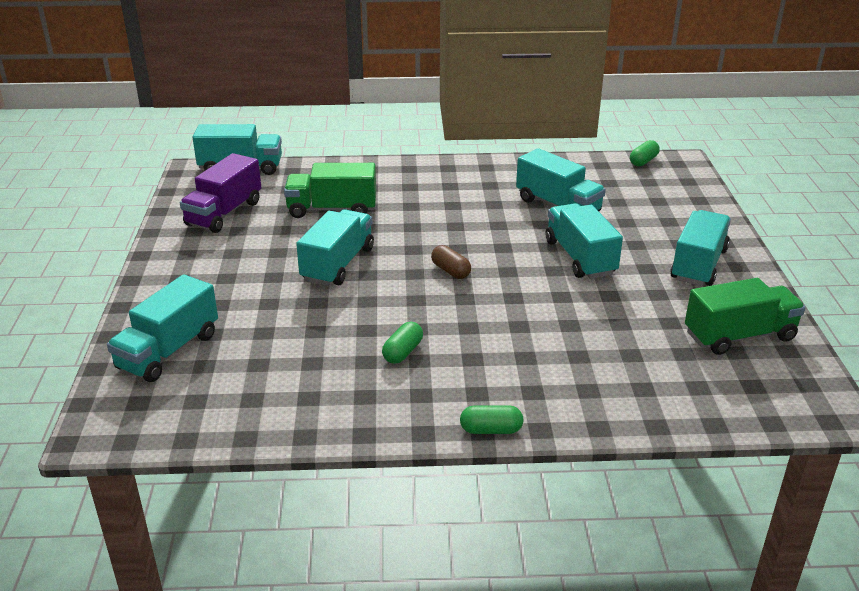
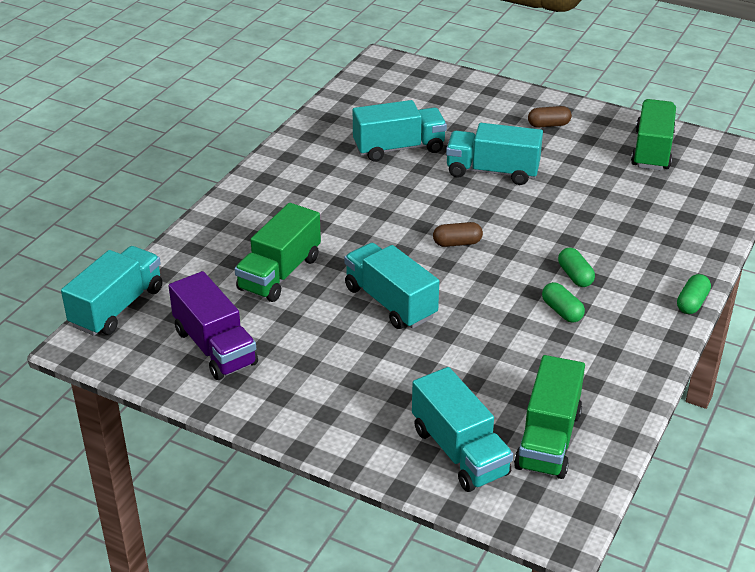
camera: 60 degrees left, 5 degrees up
(211, 393) = (548, 439): none -> green truck
(643, 161) = (364, 77): green capsule -> green capsule (575, 276)
(698, 265) = (548, 125): turquoise truck -> brown capsule

